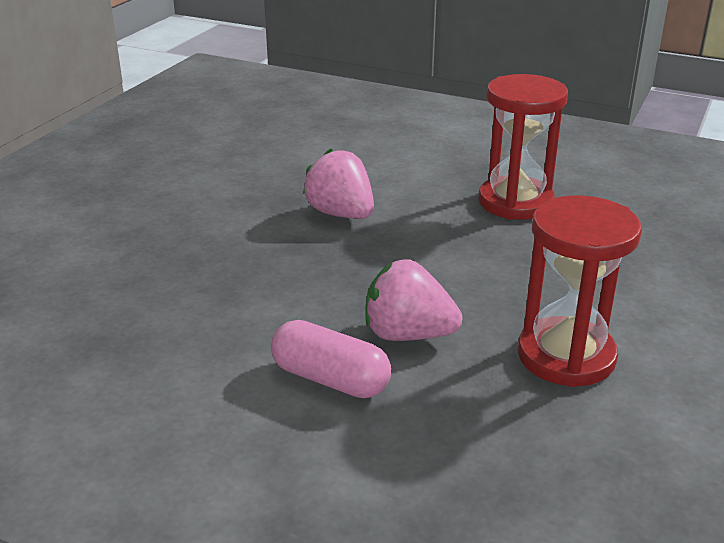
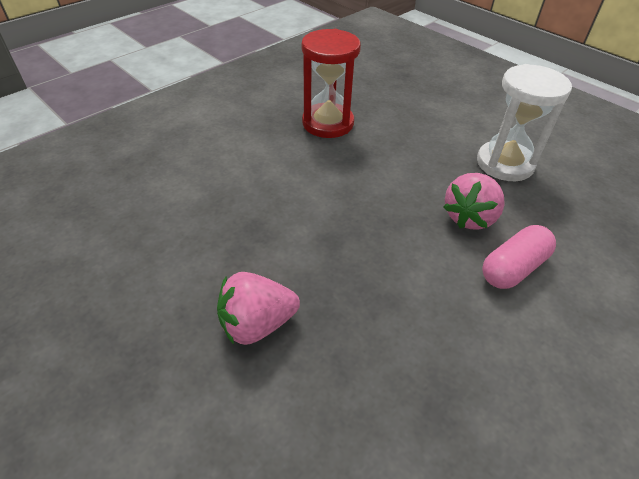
camera: 70 degrees left, 15 degrees up
(341, 214) = (296, 204): pink strawberry -> pink strawberry (257, 324)
(566, 356) = (505, 163): red hourglass -> white hourglass

